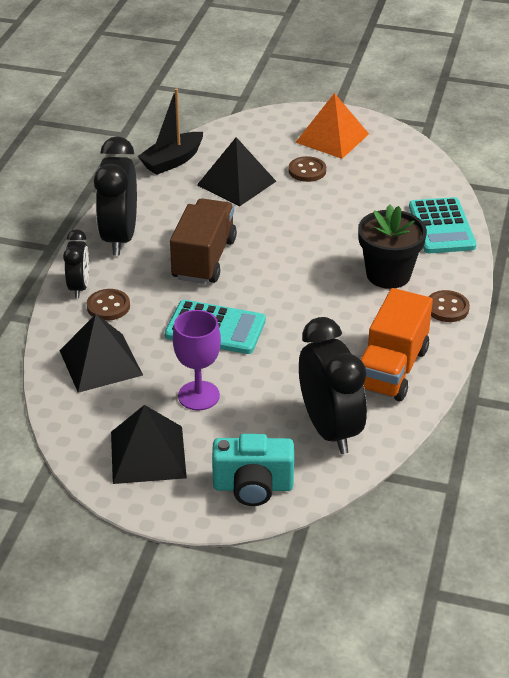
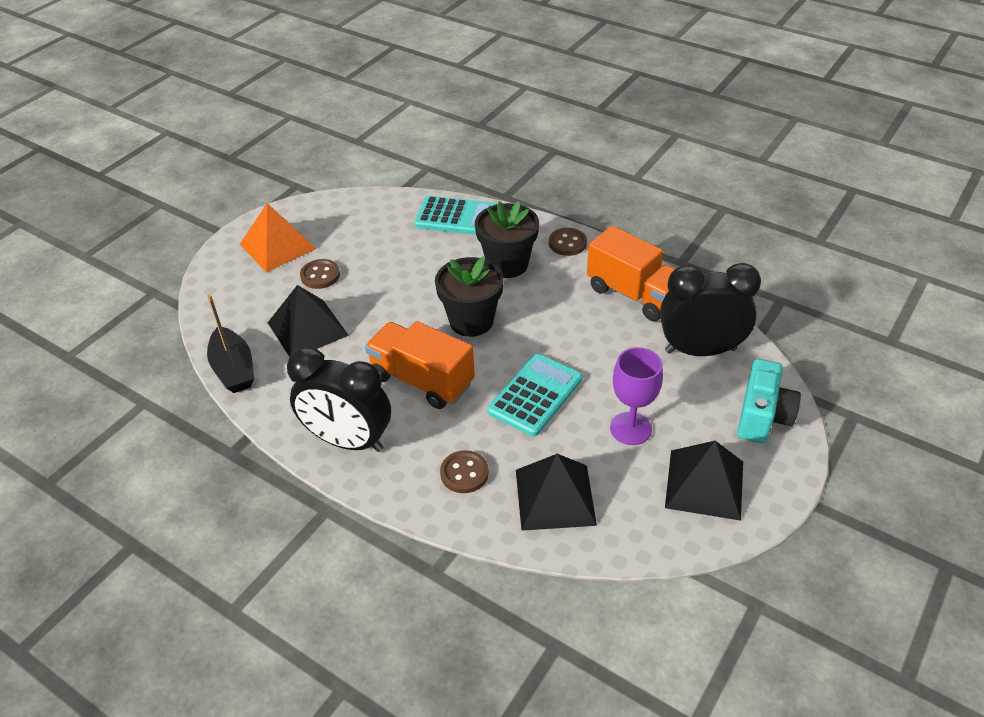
camera: 70 degrees left, 5 degrees up
(79, 287) = (419, 493): black clock -> none
(204, 259) = (422, 380): brown truck -> orange truck
(293, 270) = (471, 321): none -> black flower pot

